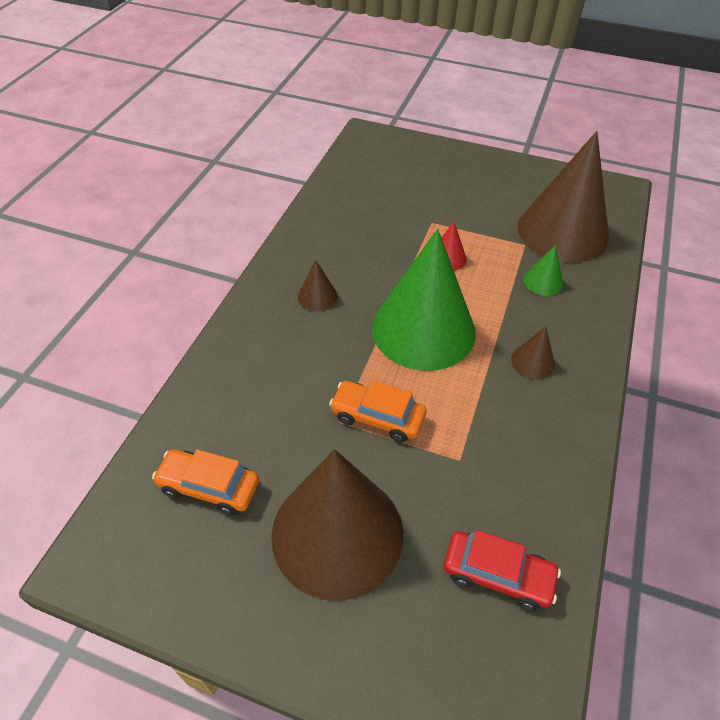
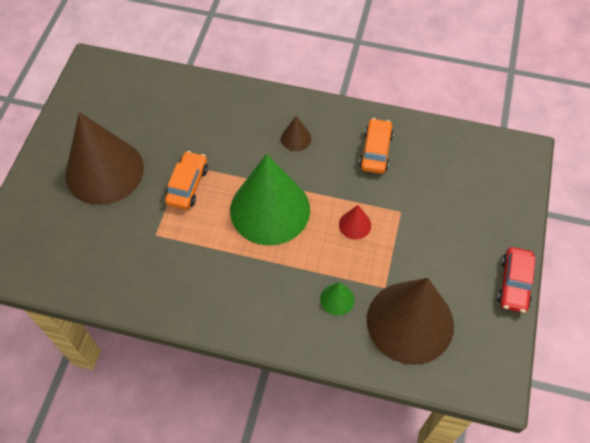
camera: 85 degrees right, 10 degrees up
(209, 487) = (134, 105): orange car -> orange car (375, 151)
(497, 574) = (76, 255): red car -> red car (514, 284)
(532, 362) = (244, 285): brown cone -> none

